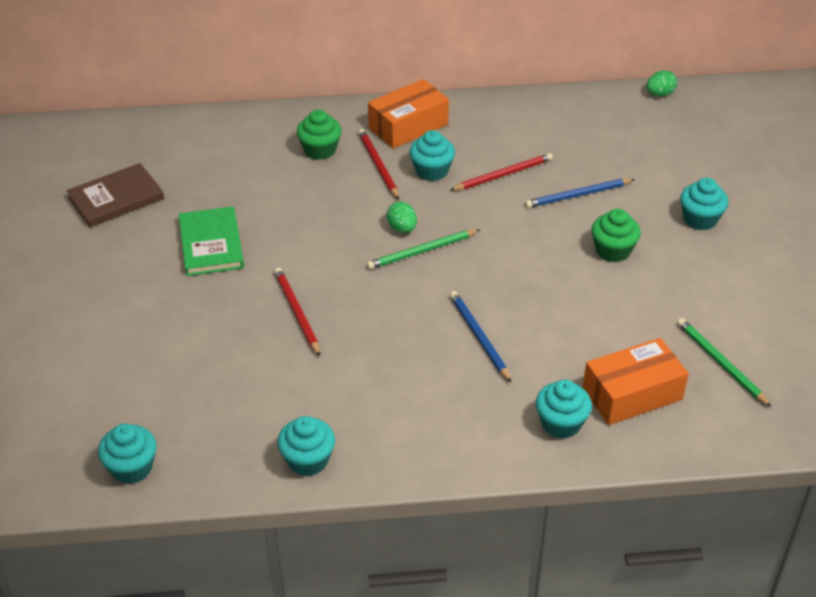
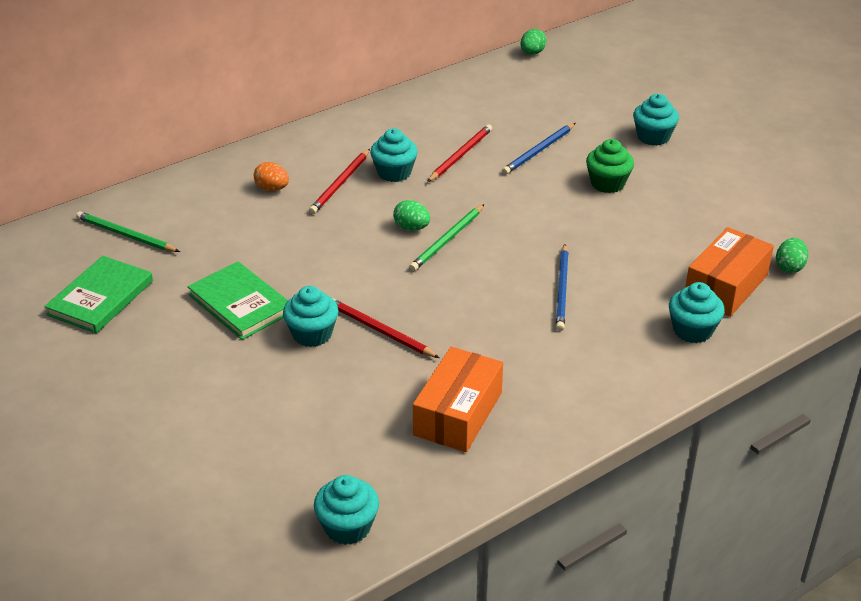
camera: 30 degrees left, 5 degrees down
(116, 198) = (100, 298): brown book -> green book
(308, 460) = (509, 449): turquoise cupcake -> turquoise cupcake (312, 334)
(320, 150) = (272, 189): green cupcake -> orange egg
(378, 165) = (340, 184): red pencil -> red pencil turned 105 degrees counterclockwise
(408, 126) = (337, 143): orange box -> orange box (458, 414)
(479, 337) = (562, 290): blue pencil -> blue pencil turned 120 degrees counterclockwise
(712, 401) = (789, 267): none -> green egg
(720, 363) = (769, 237): green pencil -> green pencil (125, 235)

